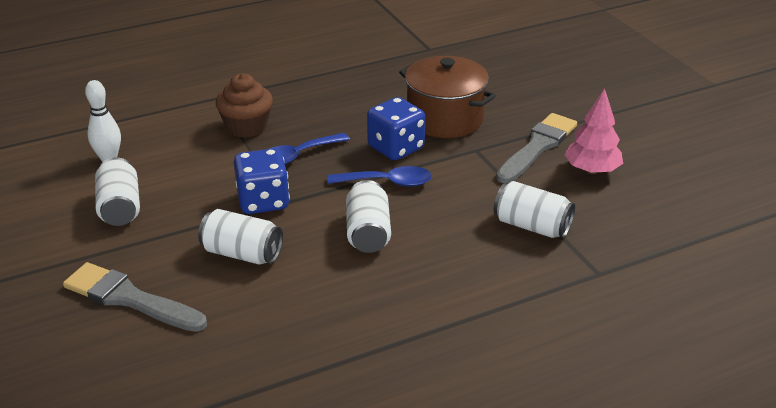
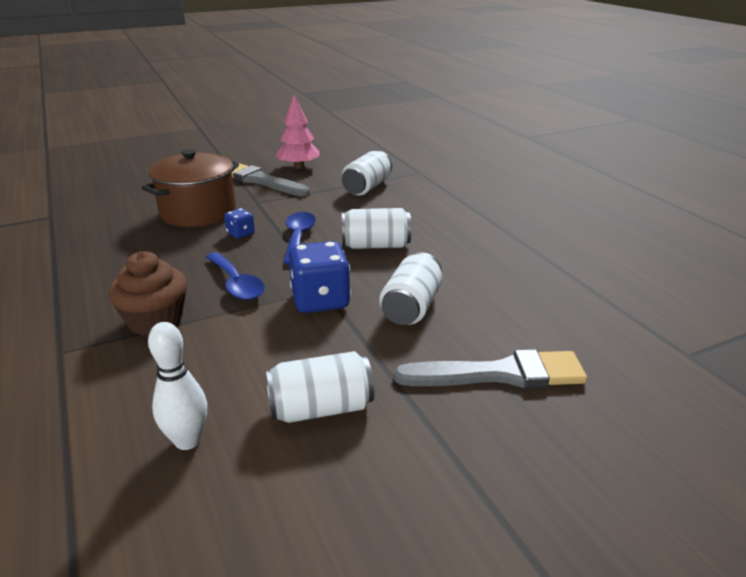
camera: 90 degrees left, 5 degrees down
(129, 298) = (499, 374): grey brush -> grey brush turned 120 degrees counterclockwise
(396, 148) = (240, 234): blue dice -> blue dice, size x0.51

